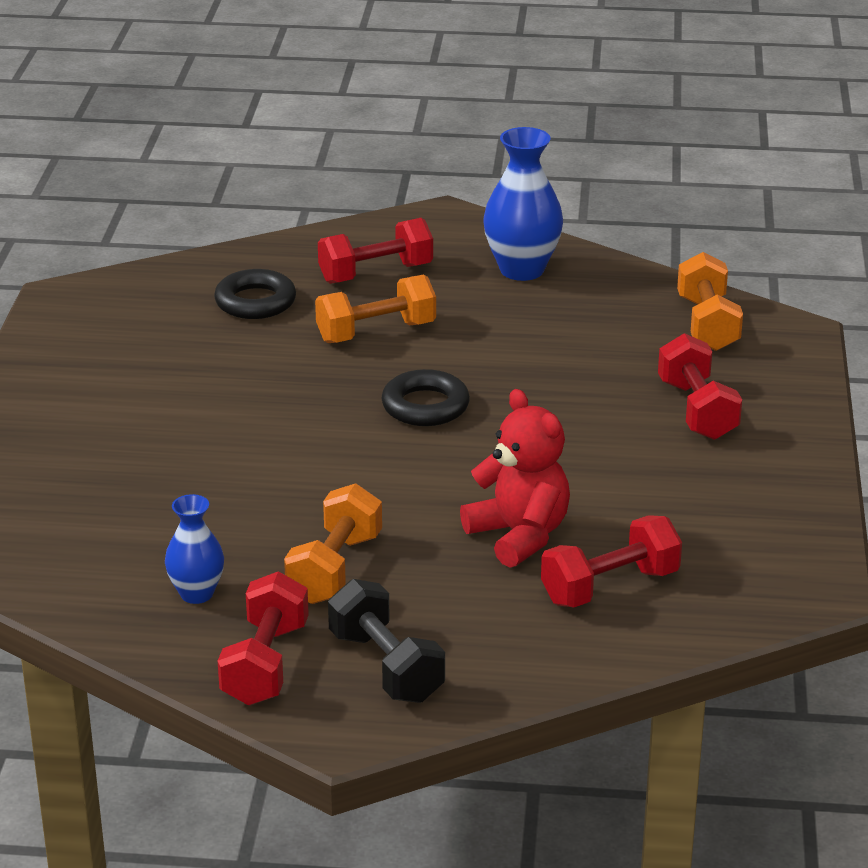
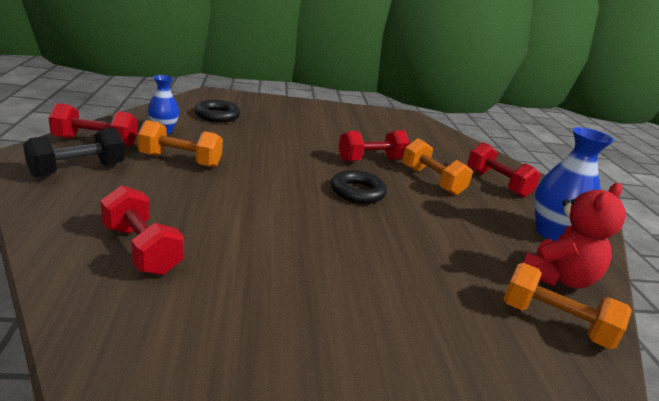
camera: 75 degrees right, 5 degrees down
(255, 302) = (438, 152): black ring -> black ring (217, 115)
(519, 535) = (212, 216): red teddy bear -> red teddy bear (558, 278)
(697, 410) = (407, 308): red dumbbell -> red dumbbell (371, 160)
(707, 324) = (555, 323): orange dumbbell -> orange dumbbell turned 45 degrees clockwise

